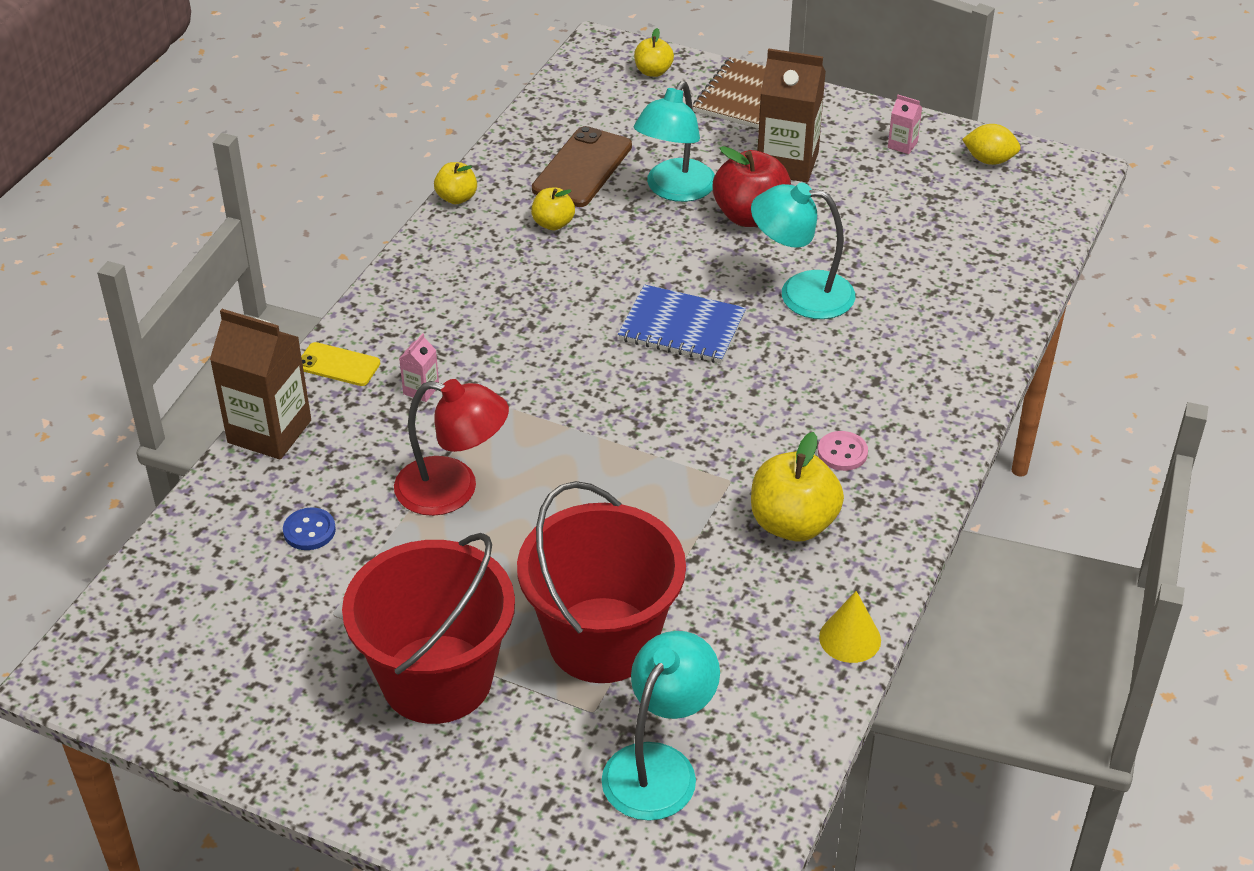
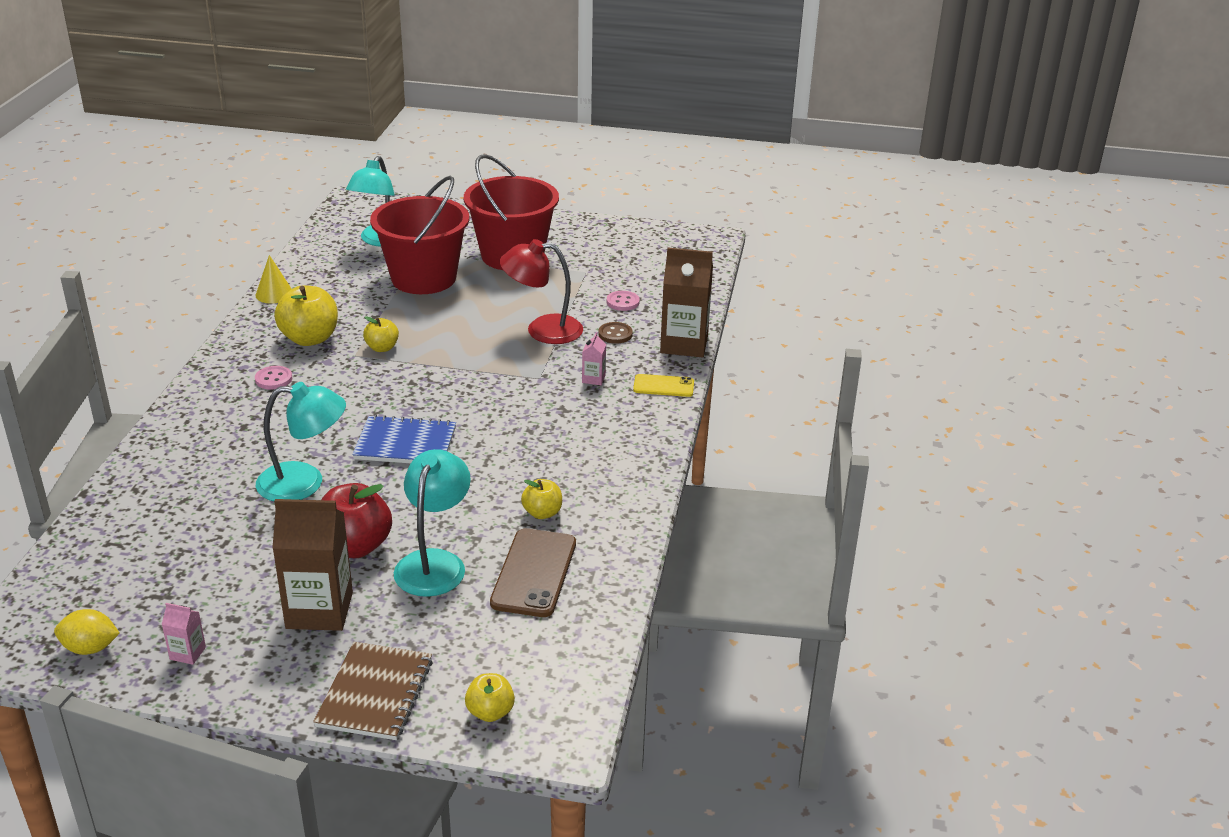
camera: 165 degrees right, 10 degrees down
(309, 531) = (622, 302): blue button -> pink button
(354, 465) = (615, 334): none -> brown button
(456, 198) = (643, 524): yellow apple -> yellow apple (382, 348)

